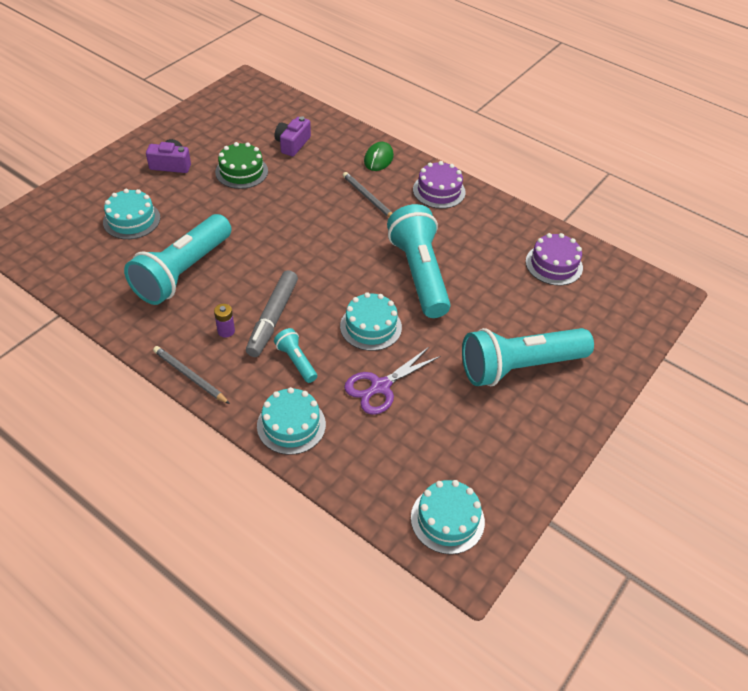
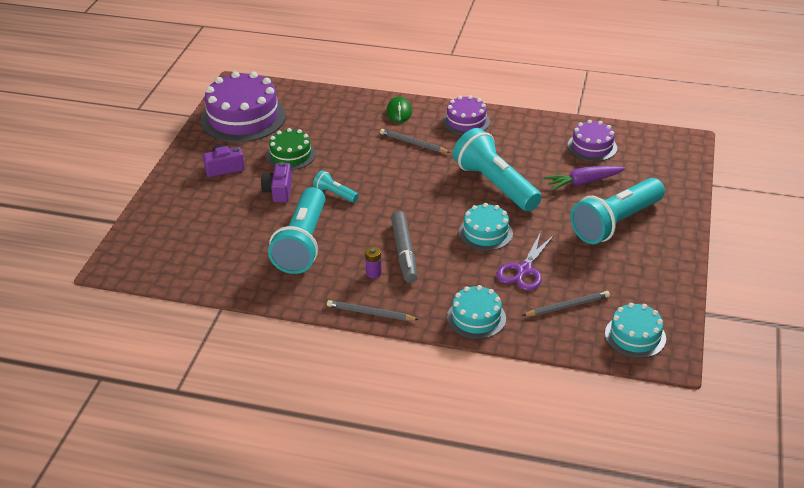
camera: 20 degrees left, 10 degrees down
(131, 220) = (225, 220): turquoise cake -> none
(227, 118) = (243, 117): none -> purple cake
(292, 144) = (317, 122): purple camera -> purple camera (278, 191)
(296, 361) = (446, 275): turquoise flashlight -> turquoise flashlight (335, 194)
(397, 449) = (567, 306): none -> grey pencil
(515, 304) = (583, 182): none -> purple carrot

